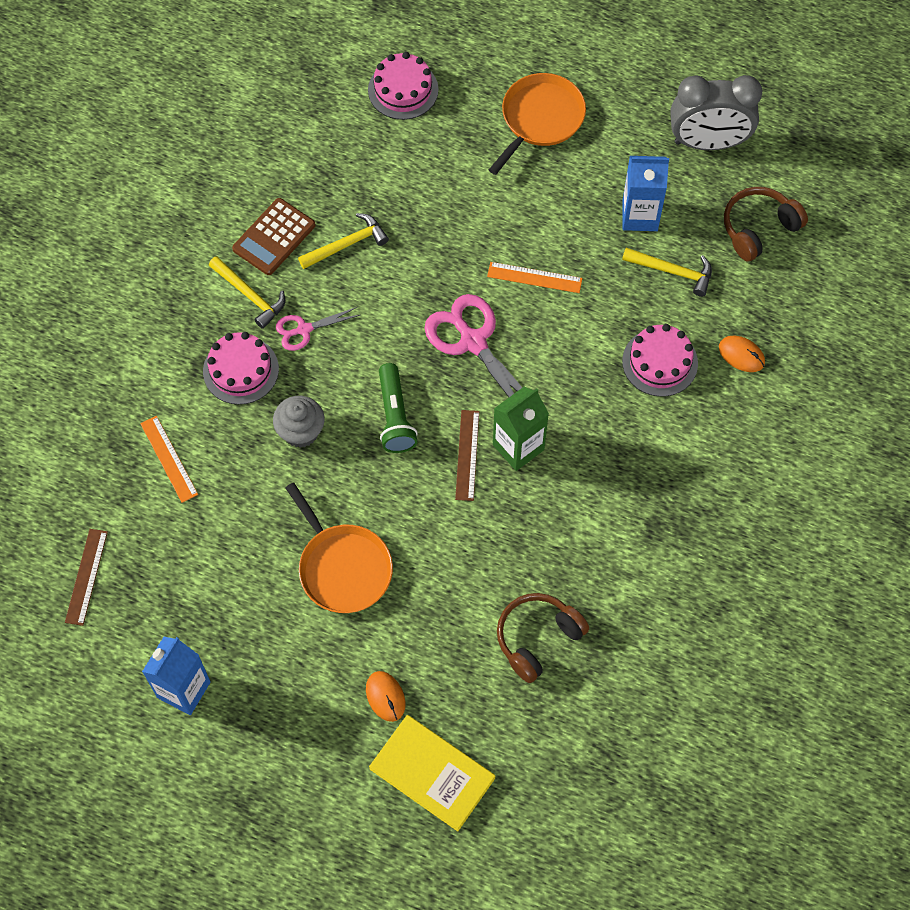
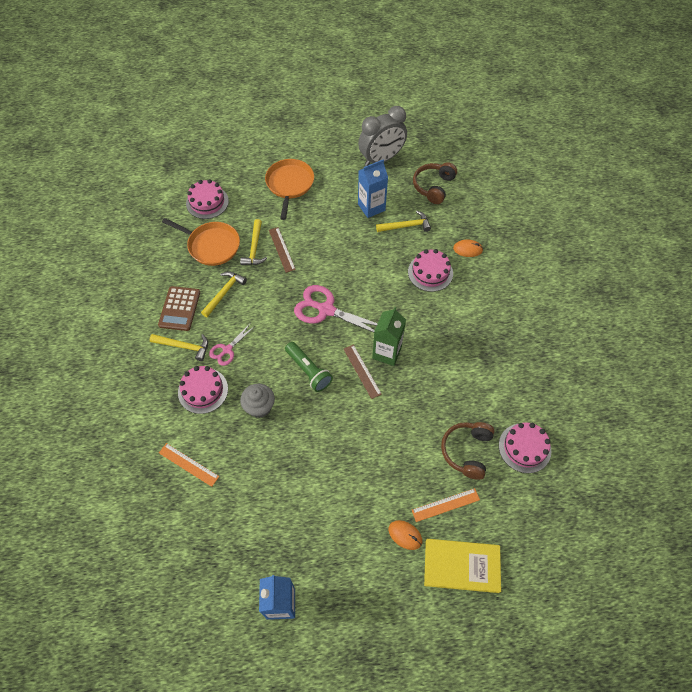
camera: 30 degrees left, 5 degrees down
(86, 576) = (176, 566): brown ruler -> brown ruler (282, 249)
(342, 567) = (332, 472): orange pan -> orange pan (211, 245)
(428, 196) = (254, 248): none -> yellow hammer
(534, 277) = (337, 262): orange ruler -> orange ruler (445, 505)
(620, 677) = (524, 448): none -> pink cake

